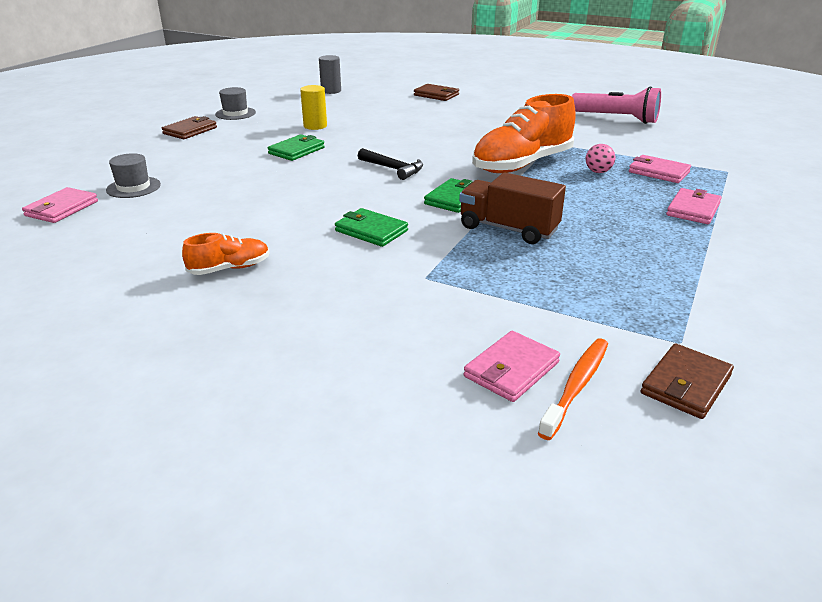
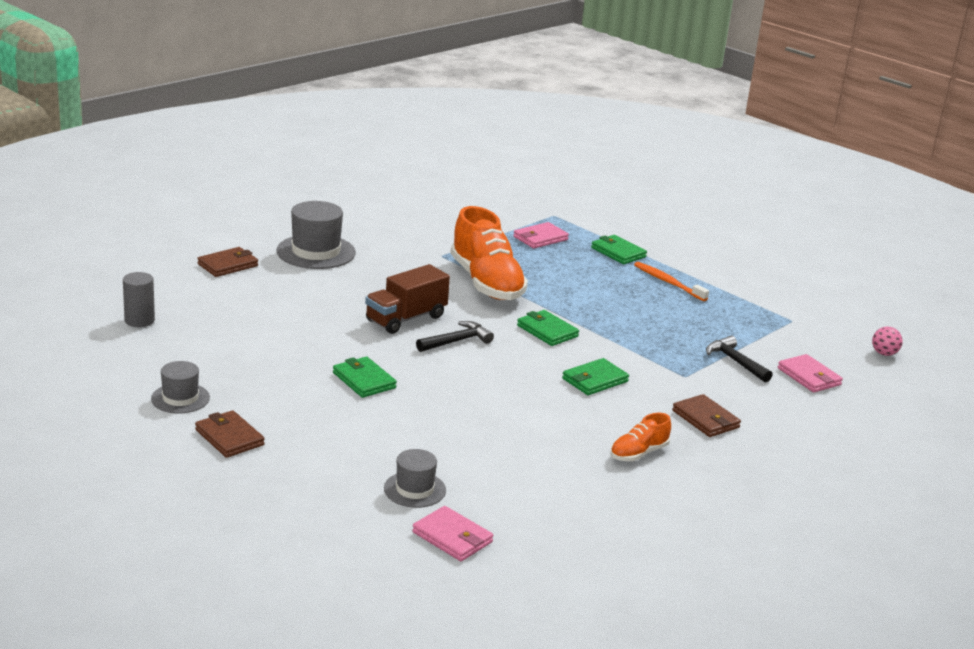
camera: 75 degrees left, 5 degrees down
(229, 268) = (638, 453): orange shoe -> orange shoe turned 120 degrees counterclockwise
(315, 126) = (284, 356): yellow cylinder -> none
(493, 110) = (316, 252): none -> grey hat
(496, 307) = (735, 362): none -> black hammer
(508, 229) = (618, 326): brown truck -> brown truck (406, 319)
(576, 386) = (829, 363): orange toothbrush -> orange toothbrush (668, 282)
(598, 172) = (524, 259): pink ball -> pink ball (884, 353)
(616, 118) = (395, 208): pink flashlight -> none
(686, 384) = (833, 333): brown wallet -> brown wallet (705, 419)
(693, 209) = (618, 252): pink wallet -> green wallet

